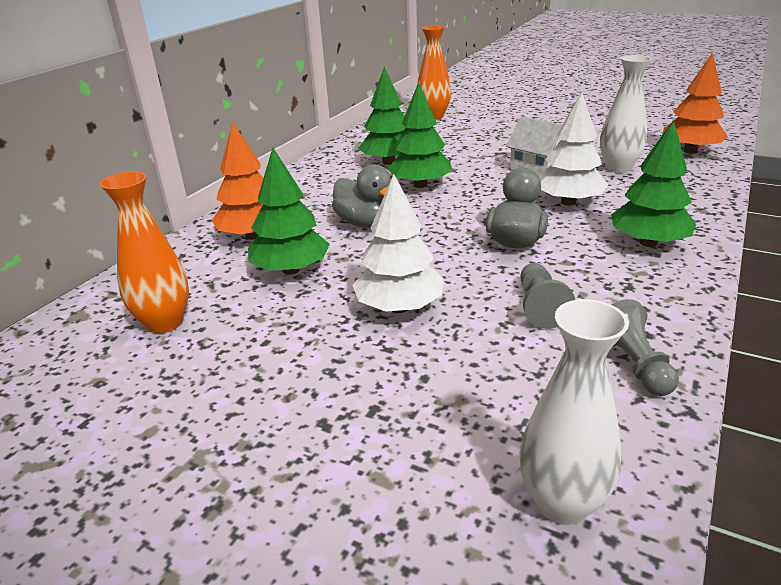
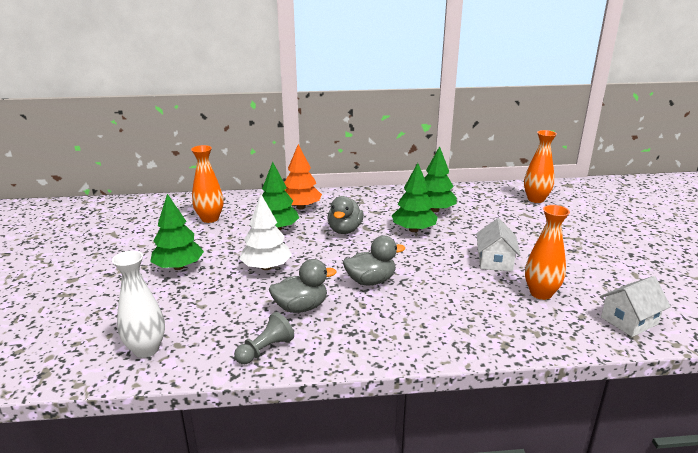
camera: 55 degrees right, 5 degrees down
(540, 307) = (301, 307): grey pawn -> grey duck
(568, 202) = (450, 286): white tree -> none
(618, 167) = (541, 293): white vase -> orange vase
(648, 243) = (420, 329): green tree -> green tree (178, 267)
(690, 151) = (629, 321): orange tree -> white house

